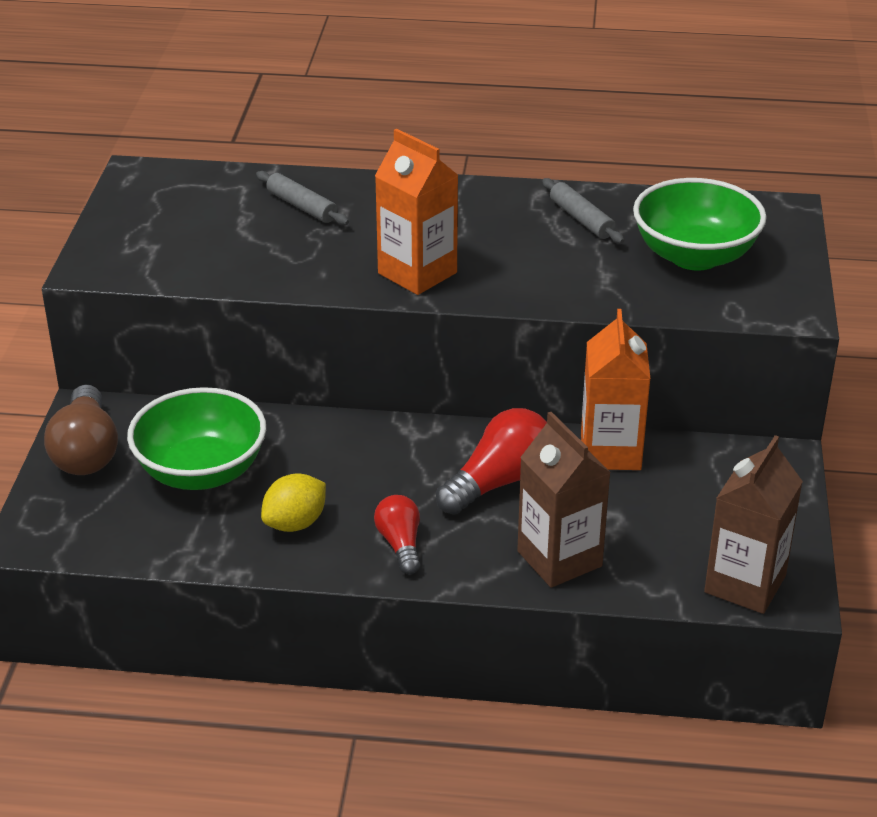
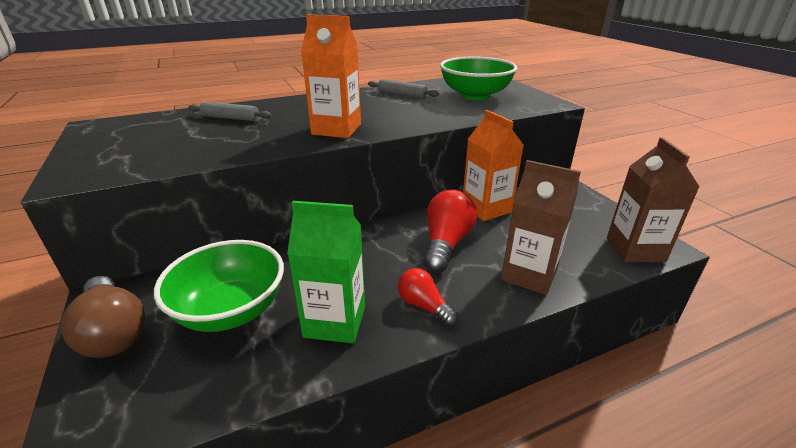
camera: 30 degrees left, 5 degrees down
(295, 523) = (335, 321): yellow lemon -> green carton

